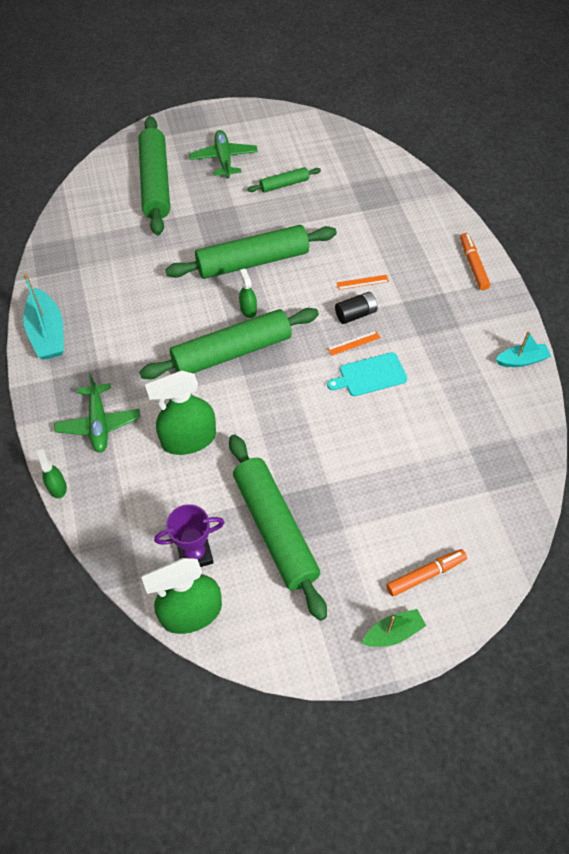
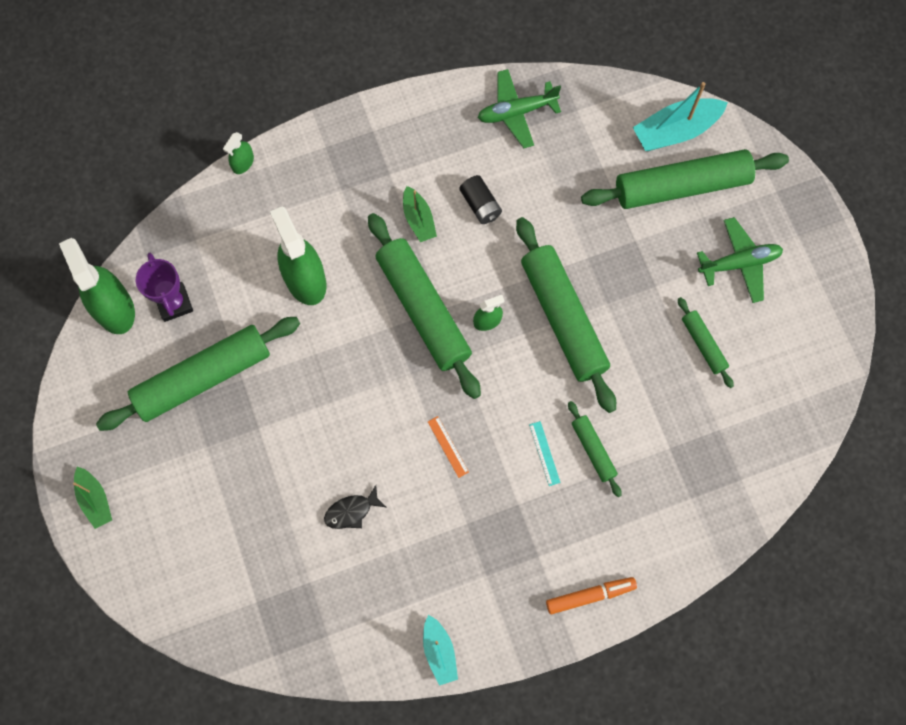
camera: 85 degrees right, 15 degrees up
(47, 333) = (432, 113): turquoise boat -> turquoise boat (675, 131)
(57, 487) = (243, 163): green spray bottle -> green spray bottle turned 150 degrees clockwise
(99, 423) = (319, 187): green plane -> green plane (516, 112)
(147, 350) = (418, 219): none -> green boat
(355, 314) = (492, 447): black battery -> black battery (480, 205)
(361, 253) = (593, 450): none -> green rolling pin
(362, 282) = (544, 453): orange ruler -> turquoise ruler
(370, 375) = (402, 467): turquoise cutting board -> none
(407, 414) = (351, 511): none -> black fish
(425, 575) = (156, 532): orange marker -> none

